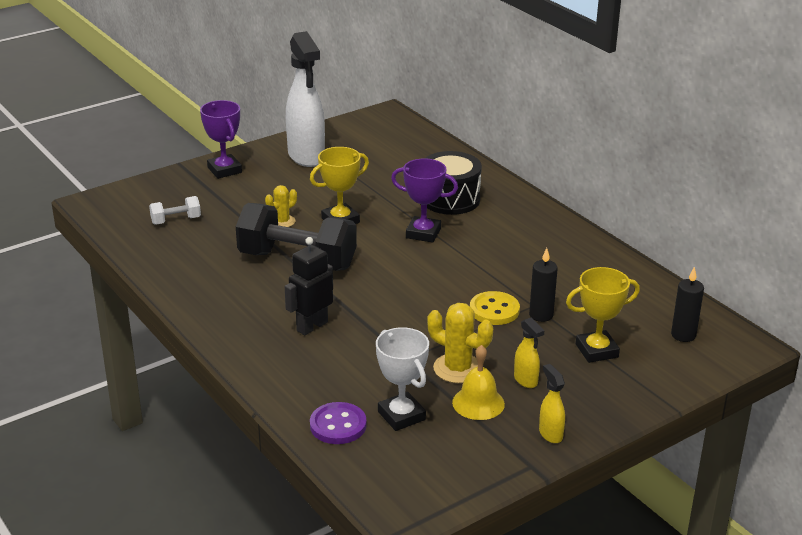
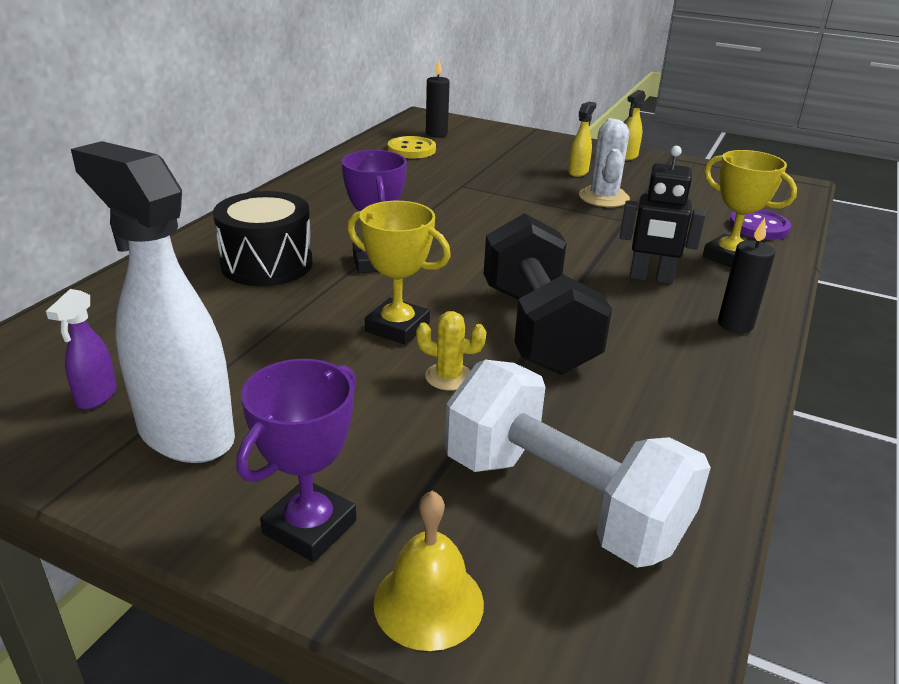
camera: 120 degrees left, 0 degrees up
(176, 220) = (562, 501): white dumbbell -> white dumbbell, size x2.23
(306, 156) = (185, 433): white spray bottle -> white spray bottle turned 90 degrees counterclockwise
(352, 143) = (96, 397): none -> purple spray bottle
(401, 416) = (700, 206): white trophy -> none
(458, 368) = (603, 197): yellow cactus -> white cactus
(478, 403) = (634, 183): yellow bell -> yellow bell (428, 602)
(494, 310) = (492, 199): yellow button -> yellow button (411, 150)
(541, 315) = (474, 180): black candle -> black candle (735, 324)
(596, 350) = (499, 156): yellow trophy -> yellow trophy (729, 257)

